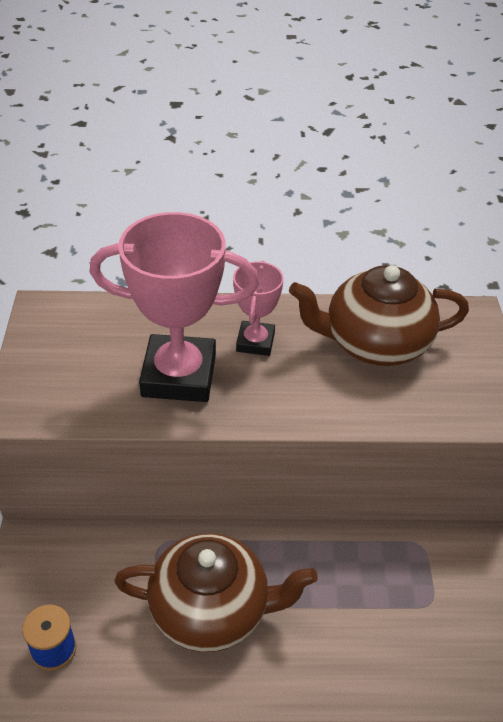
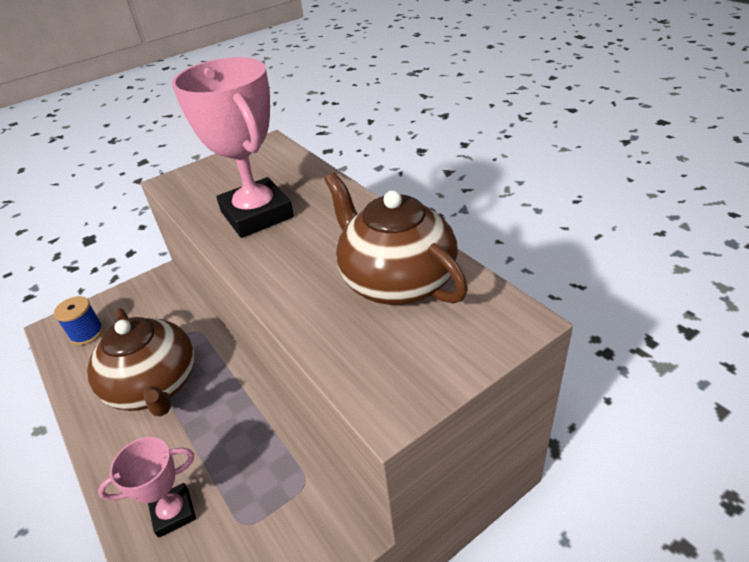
camera: 60 degrees right, 5 degrees down
(255, 342) = (327, 226): pink trophy -> pink trophy (173, 512)

